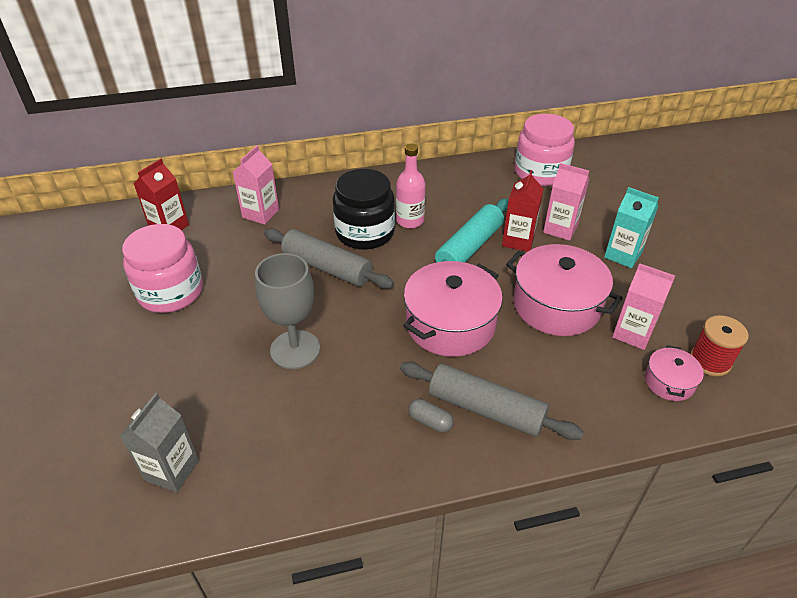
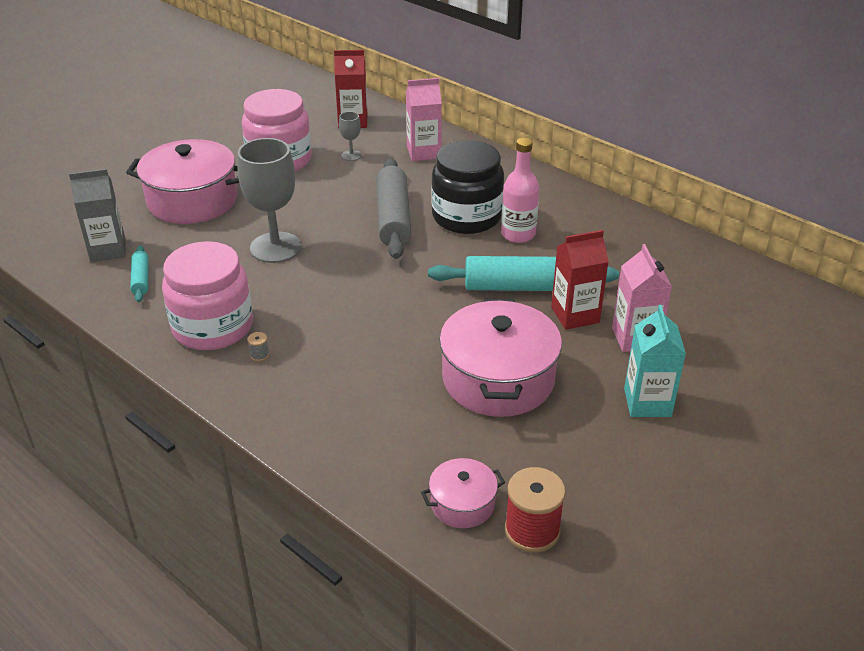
camera: 55 degrees right, 5 degrees down
(217, 250) = (351, 155): none -> grey goblet
(247, 461) = (141, 279): none -> turquoise rolling pin
(430, 421) = (259, 355): grey capsule -> grey spool
(450, 324) = (394, 319): pink pot -> pink pot (192, 200)
(486, 409) = (304, 383): grey rolling pin -> none
(540, 173) = (725, 286): pink jar -> pink jar (213, 327)
(632, 333) = (514, 451): pink carton -> none

